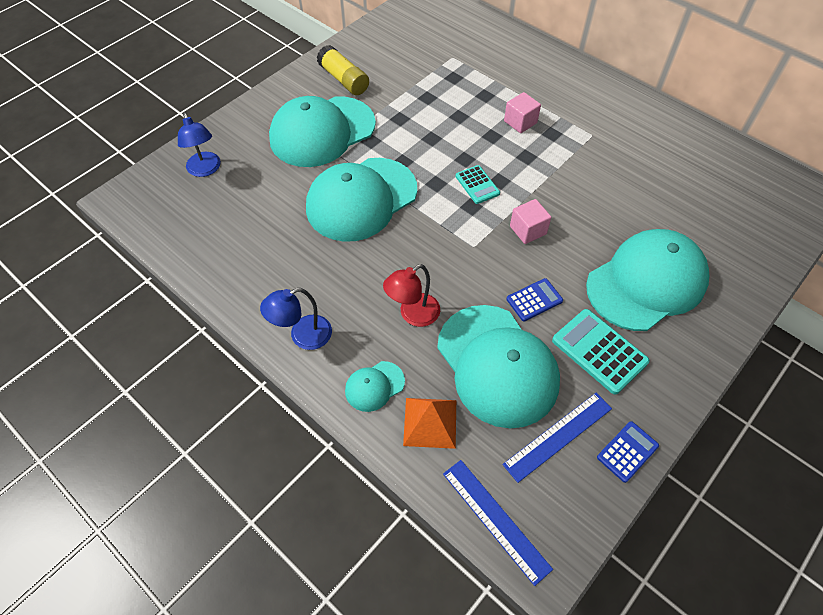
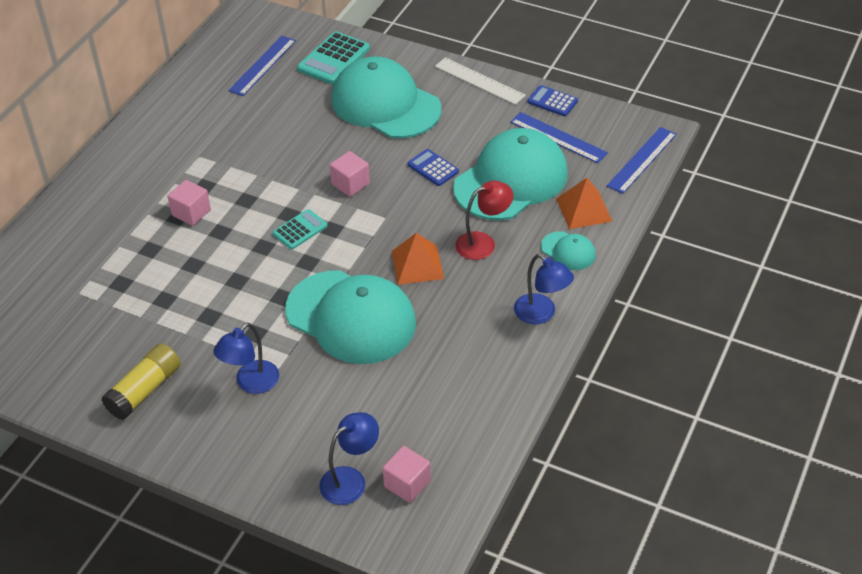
camera: 105 degrees left, 10 degrees down
(182, 200) = (407, 484): none -> pink cube
(322, 132) = (251, 383): turquoise cap -> blue lamp
(404, 256) = (417, 265): none -> orange pyramid
(413, 315) = (483, 243): red lamp -> red lamp turned 60 degrees counterclockwise
(599, 351) = (469, 124): turquoise calculator -> turquoise calculator (334, 59)
(678, 382) = (479, 81): none -> white ruler
(724, 196) = (263, 65): none -> blue ruler

